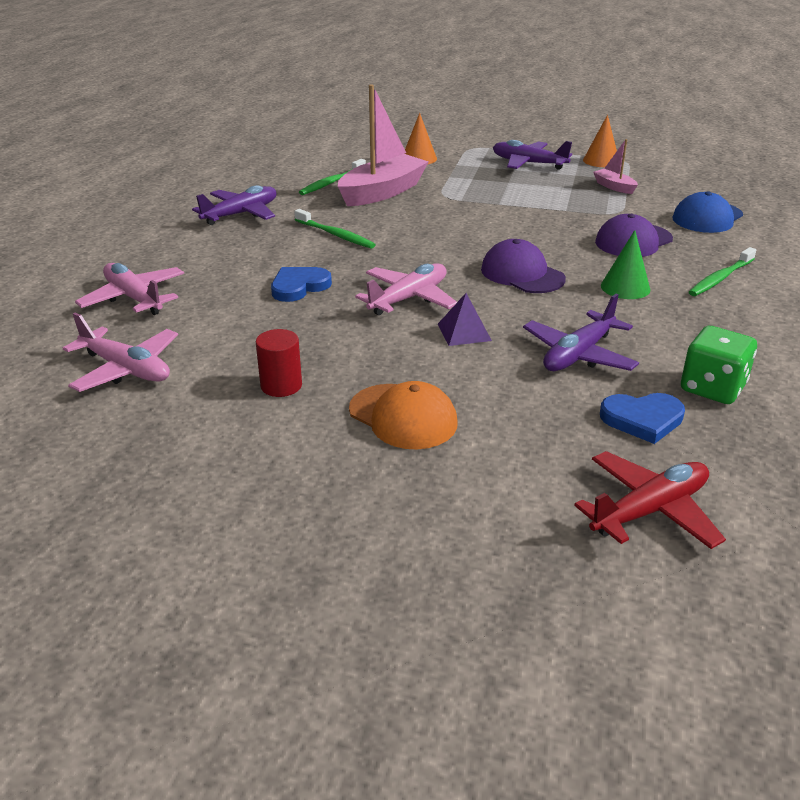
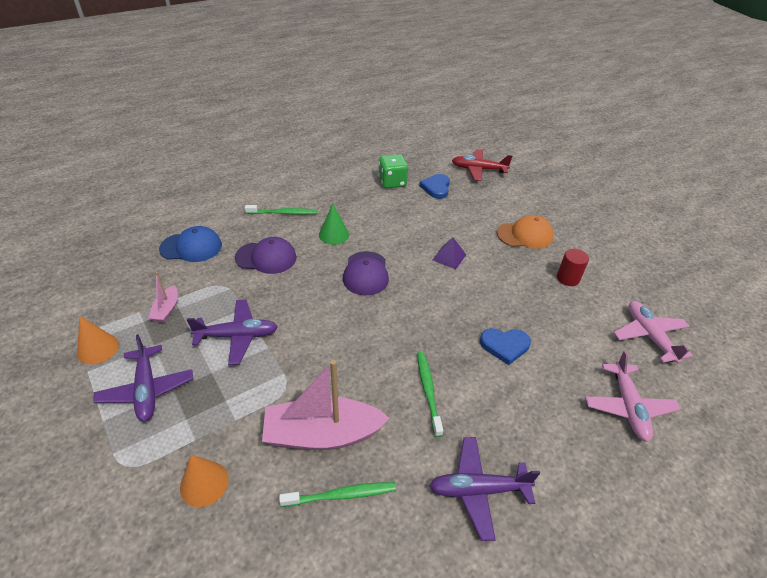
camera: 140 degrees left, 10 degrees up
(403, 417) = (525, 235): orange cap -> orange cap turned 90 degrees clockwise
(409, 299) = (450, 294): pink plane -> none
(578, 354) = (416, 219): purple plane -> purple plane (237, 336)
(642, 419) = (436, 188): blue heart -> blue heart turned 120 degrees counterclockwise

